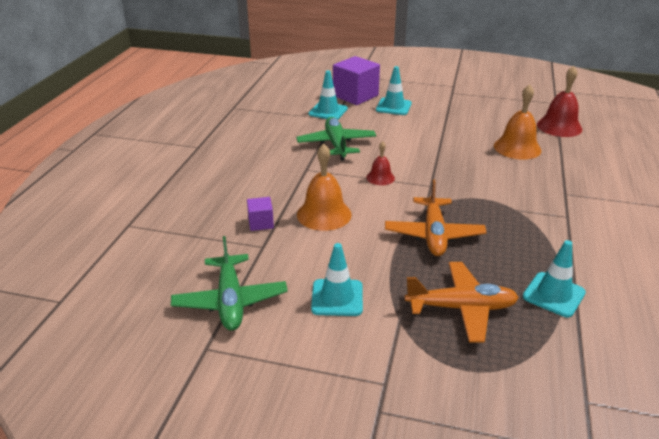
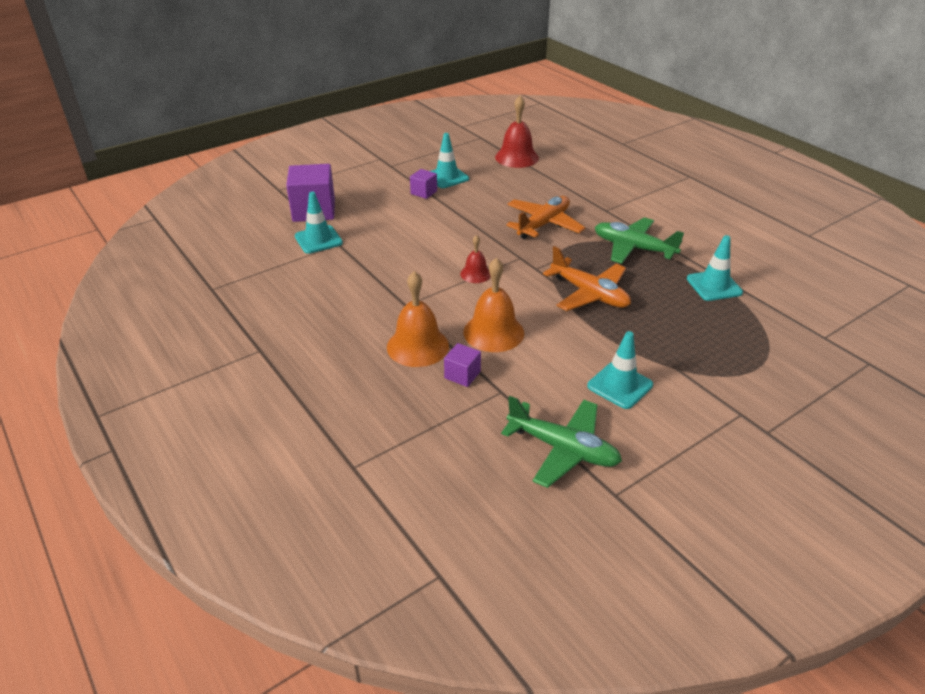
camera: 50 degrees left, 5 degrees up
(336, 145) = (388, 267): green plane -> green plane (633, 248)
(393, 107) = (368, 204): turquoise traffic cone -> turquoise traffic cone (446, 177)
(442, 117) = (424, 192): none -> purple cube
(461, 308) = (691, 332): orange plane -> orange plane (543, 224)
(517, 148) = (520, 191): orange bell -> orange bell (418, 346)

